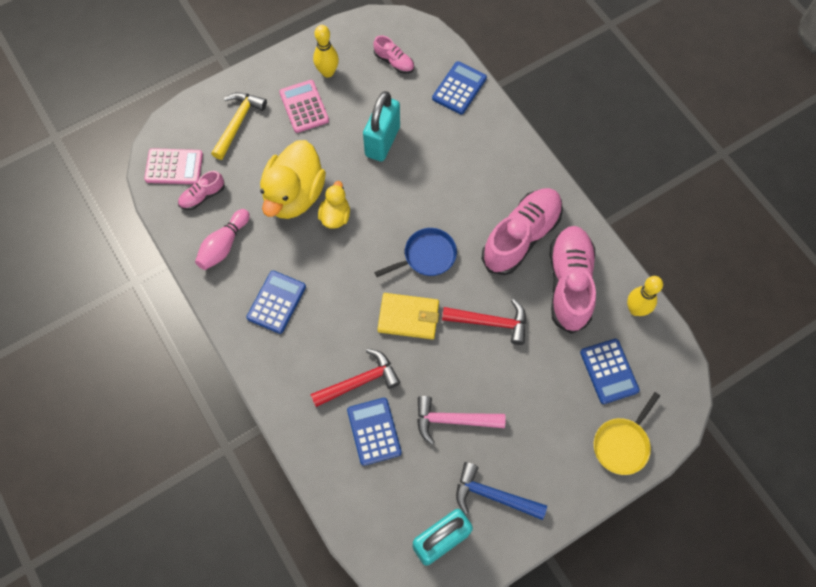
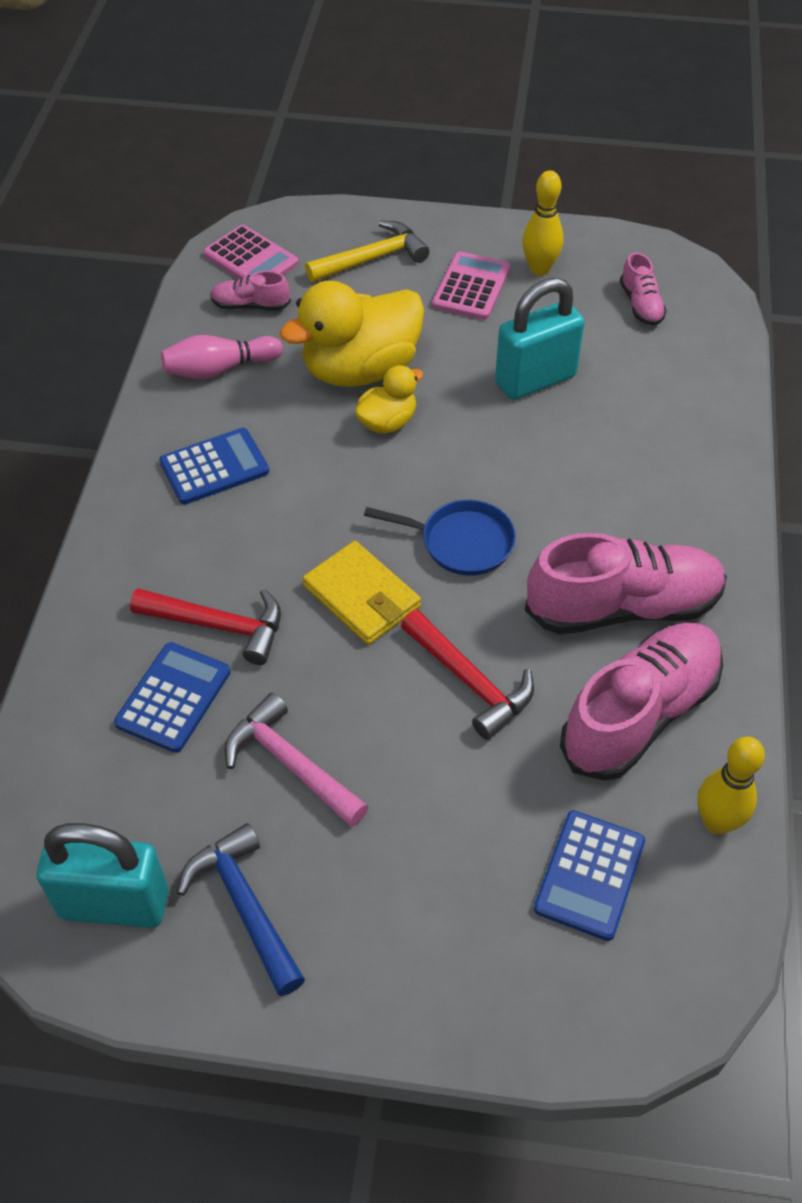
camera: 40 degrees right, 15 degrees down
(459, 88) = (705, 382): blue calculator -> none
(622, 444) = (512, 994): yellow pan -> none

